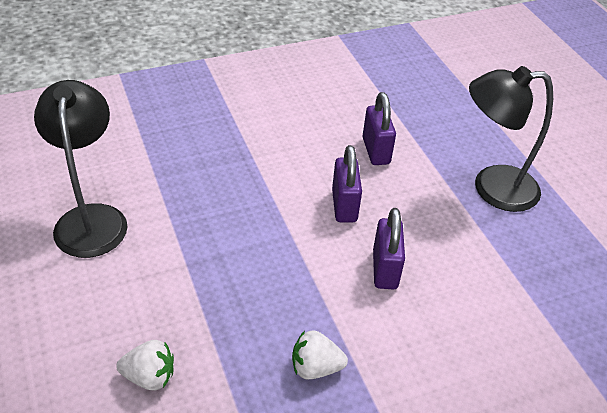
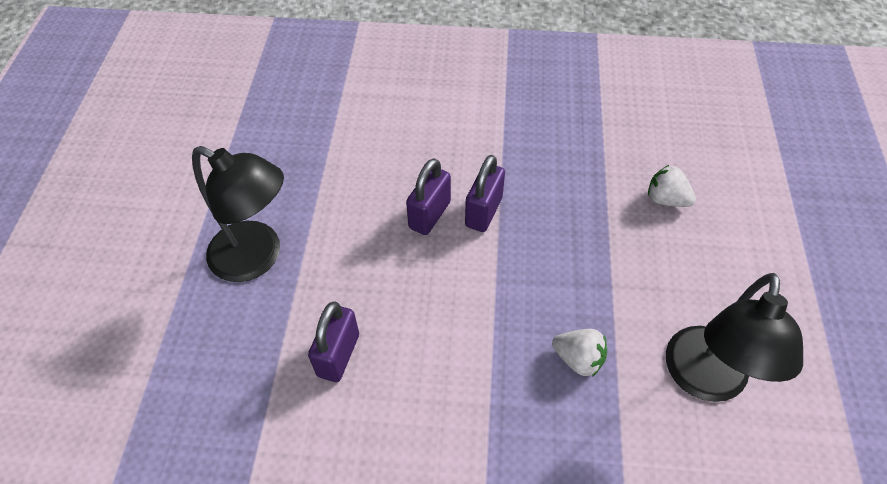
camera: 150 degrees left, 10 degrees up
(315, 367) = (534, 162): white strawberry -> white strawberry (578, 359)
(344, 206) = (423, 294): purple padlock -> purple padlock (483, 212)

